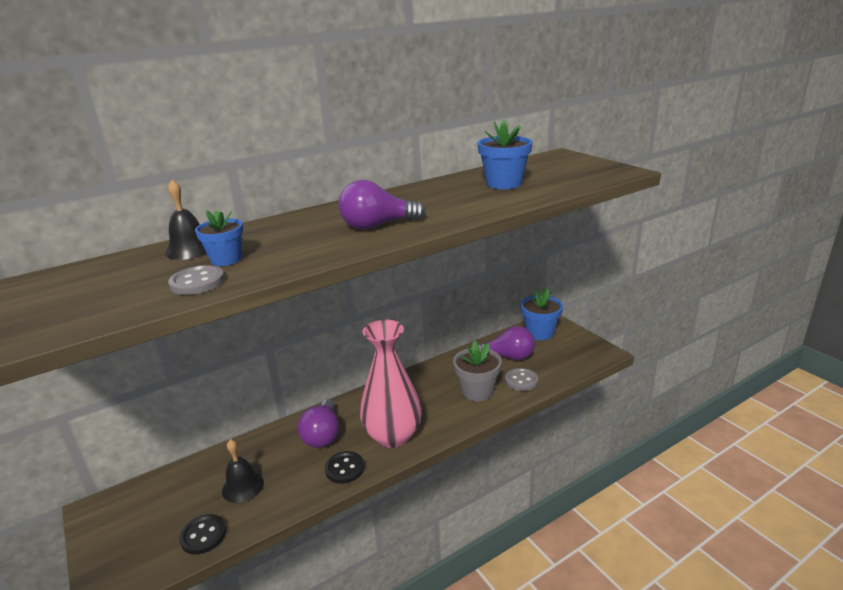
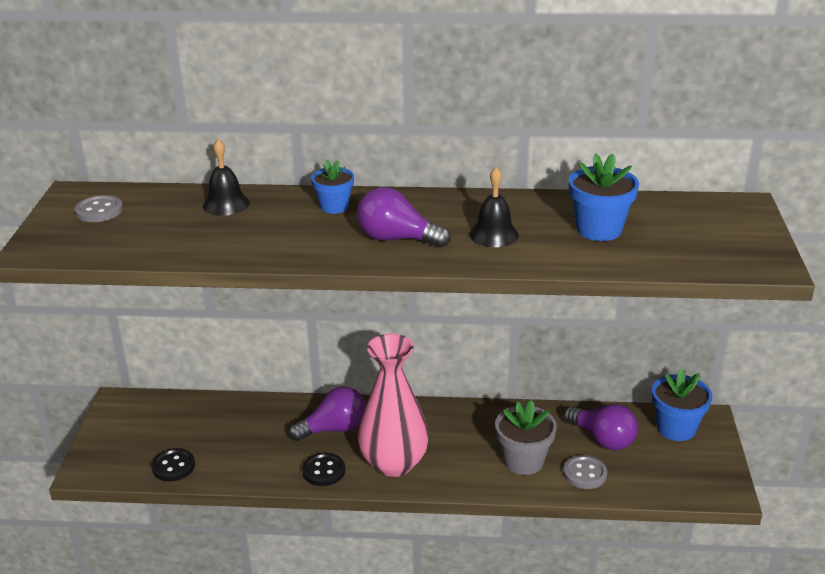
camera: 35 degrees right, 5 degrees up
(197, 282) = (195, 245): grey button -> grey button (99, 211)
(226, 259) = (239, 228): blue flower pot -> blue flower pot (334, 206)
(243, 487) = (232, 442): black bell -> black bell (494, 234)
(322, 435) = (334, 429): purple light bulb -> purple light bulb turned 150 degrees counterclockwise

